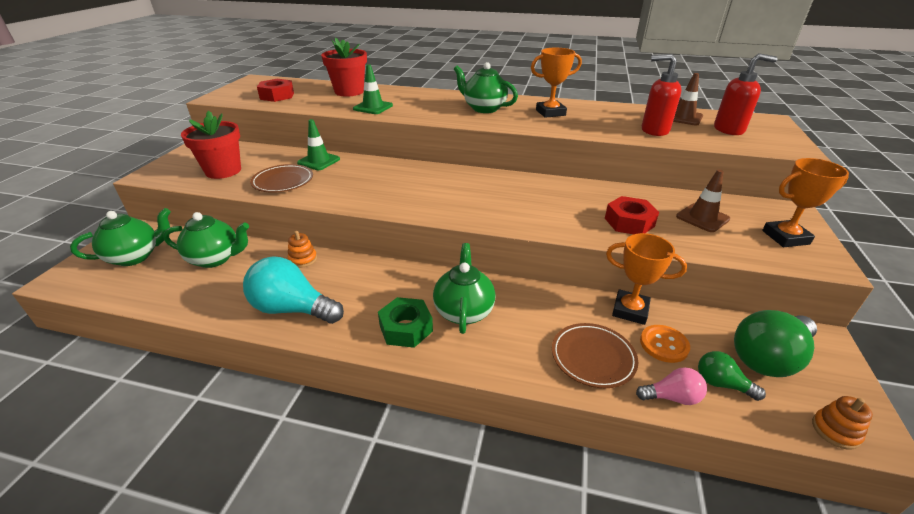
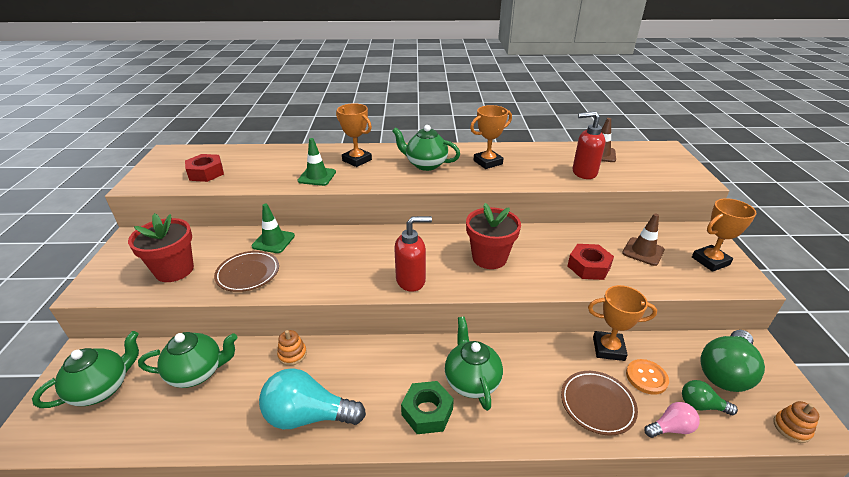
camera: 15 degrees left, 0 degrees up
(349, 92) = (281, 158): red flower pot -> red flower pot (489, 258)
(418, 99) = (357, 160): none -> orange trophy
(729, 130) = (641, 164): red soap dispenser -> red soap dispenser (411, 280)

